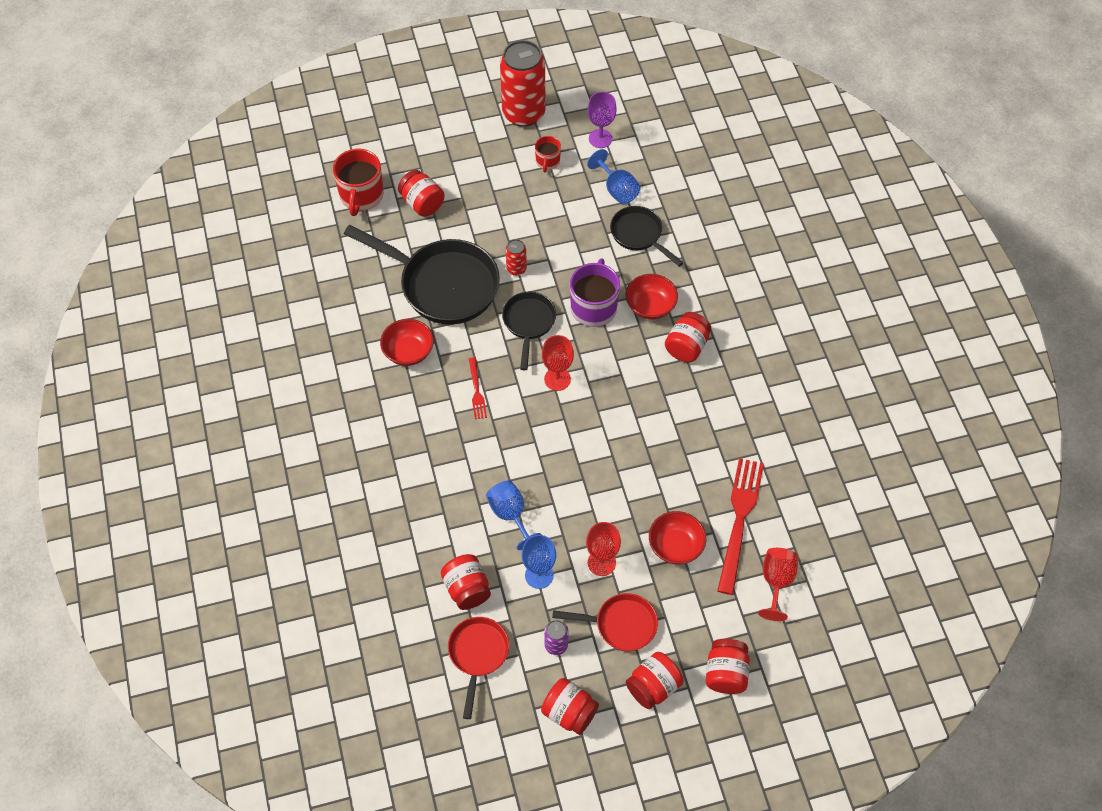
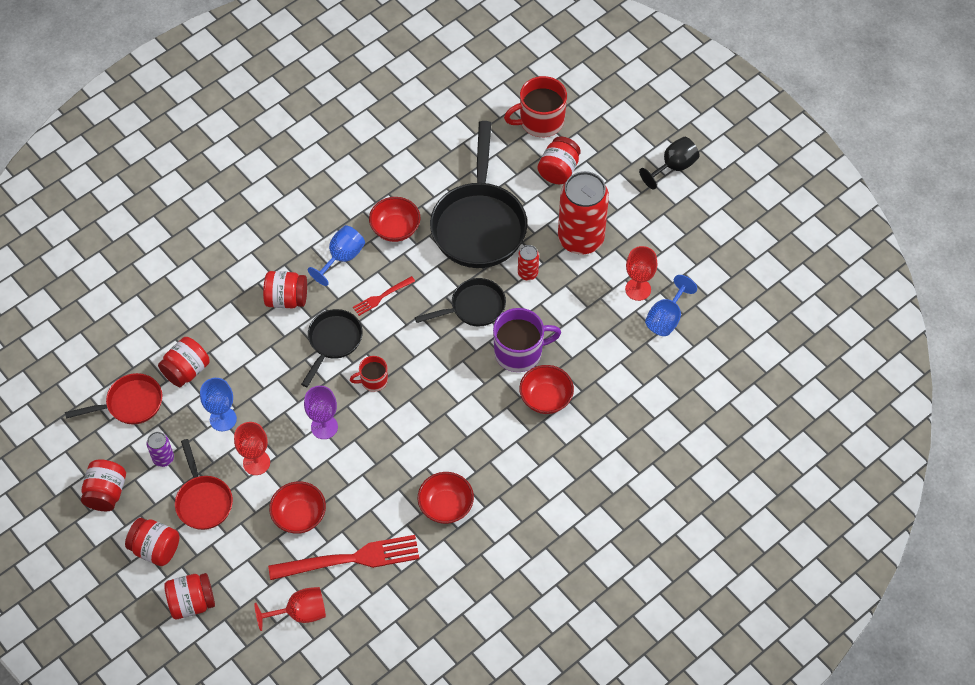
camera: 65 degrees right, 0 degrees up
(469, 122) = (673, 167): none -> black goblet
(510, 514) = (271, 373): blue goblet -> blue goblet (342, 257)
(523, 113) = (711, 205): red can -> red can (580, 239)
(547, 162) = (665, 248): red mug -> red mug (373, 380)
(557, 379) = (426, 354): red goblet -> red goblet (638, 289)
(600, 138) = (720, 280): purple goblet -> purple goblet (324, 427)
(639, 235) = (623, 357): black pan -> black pan (333, 341)
(686, 346) = (516, 446): red jar -> red jar (286, 299)
(720, 423) = (446, 506): none -> red bowl

